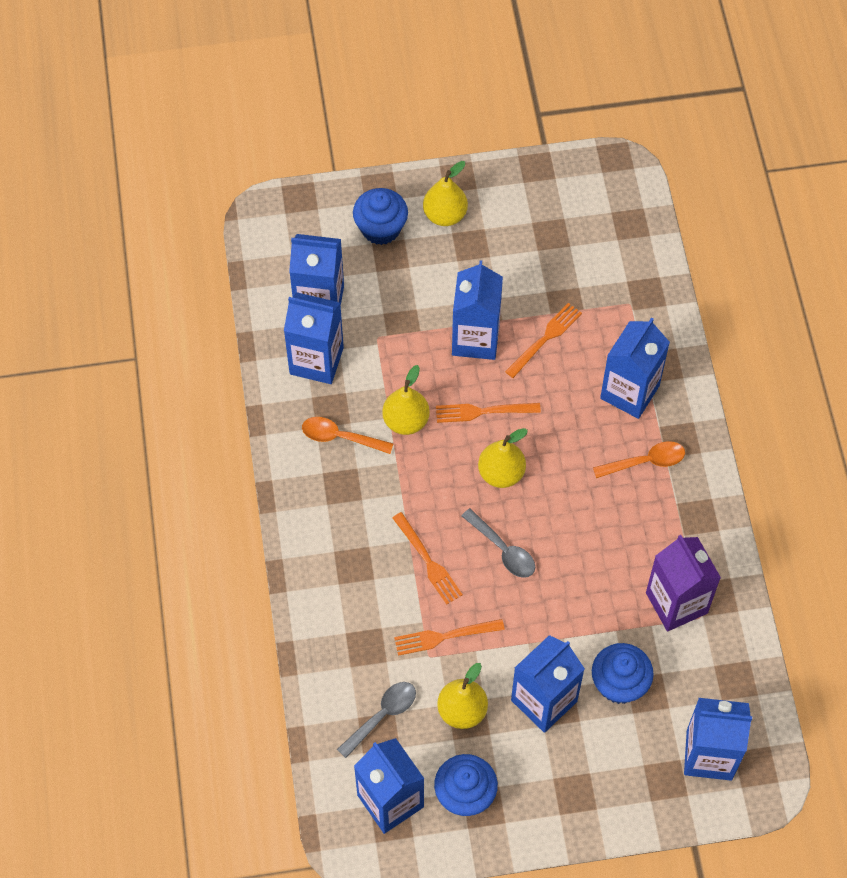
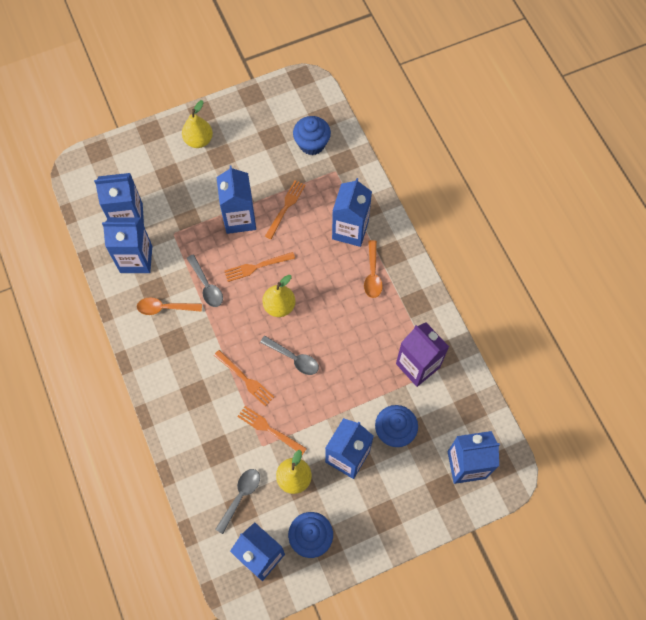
camera: 15 degrees left, 5 degrees up
(381, 228) = (158, 159): blue cupcake -> blue cupcake (312, 144)
(406, 421) = (206, 286): yellow pear -> grey spoon
(444, 637) = (269, 429): orange fork -> orange fork turned 60 degrees clockwise
(645, 462) = (372, 274): orange spoon -> orange spoon turned 120 degrees clockwise

